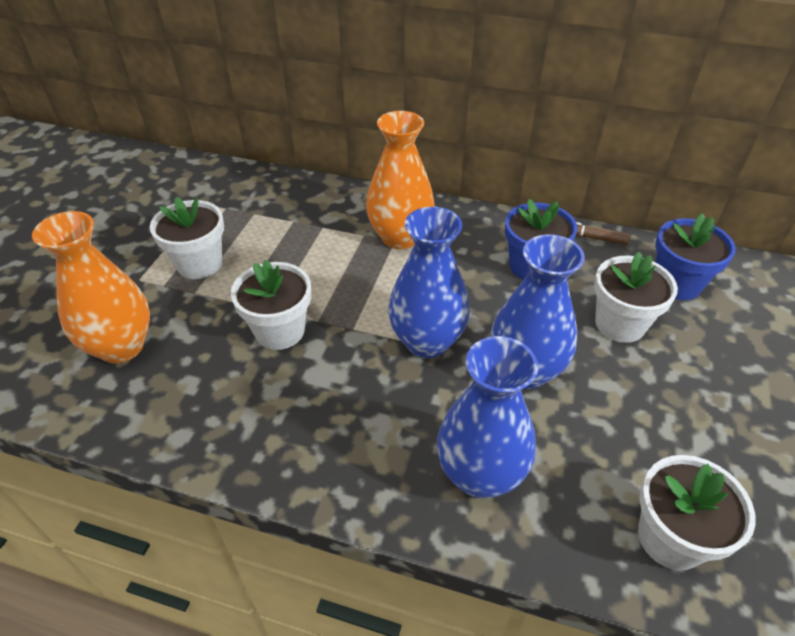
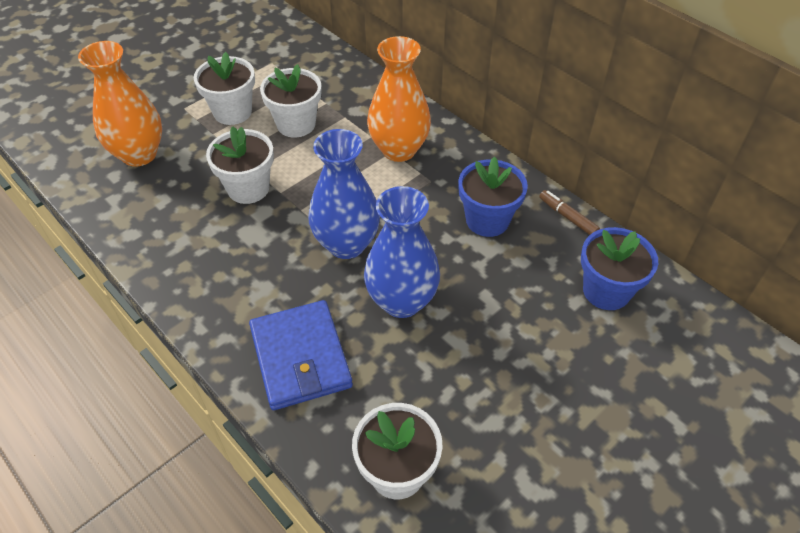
camera: 30 degrees right, 5 degrees up
(480, 475) = (300, 357): blue vase -> blue wallet
(620, 324) = (517, 301): white flower pot -> white flower pot (296, 124)

